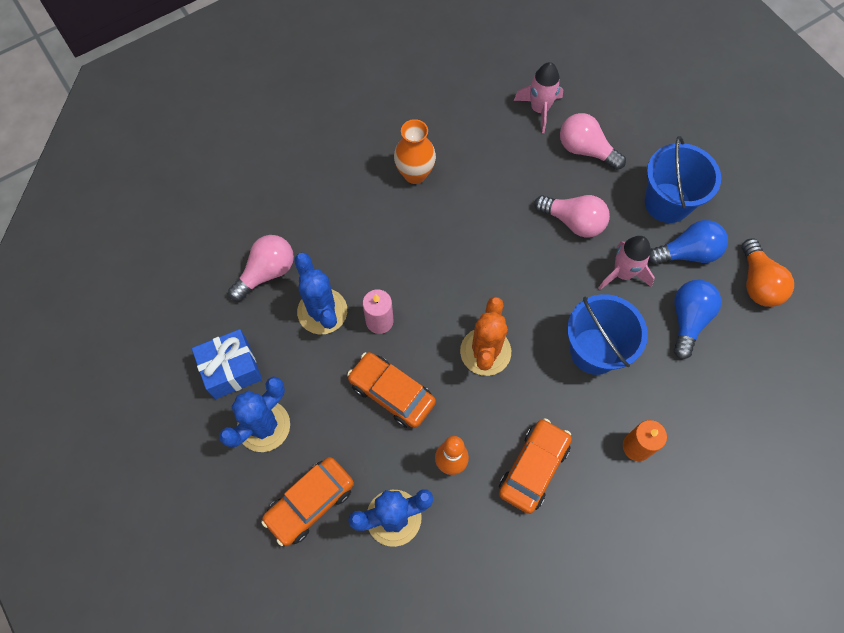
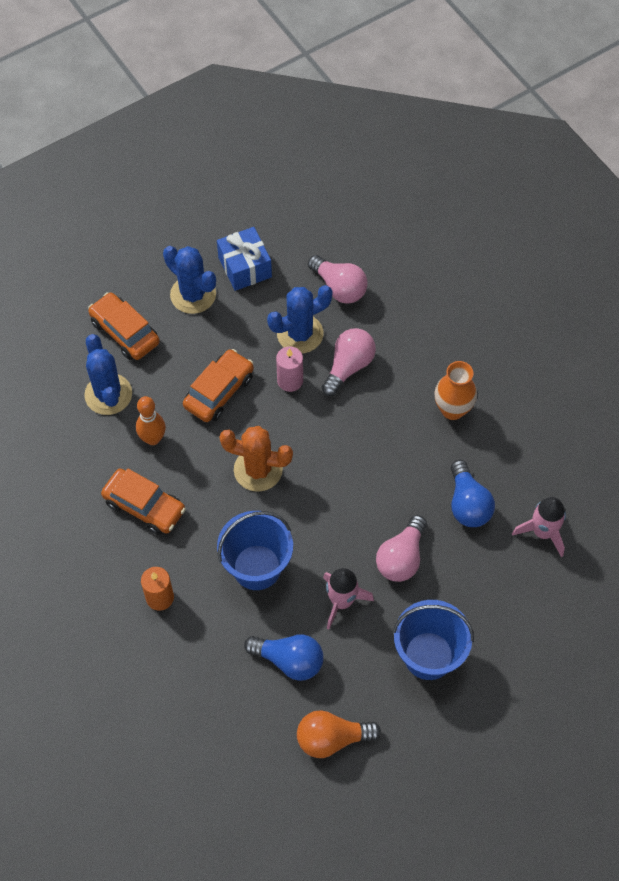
camera: 90 degrees right, 5 degrees down
(585, 150) = (492, 576): pink light bulb -> pink light bulb (348, 367)
(687, 253) = (367, 669): blue light bulb -> blue light bulb (467, 504)

